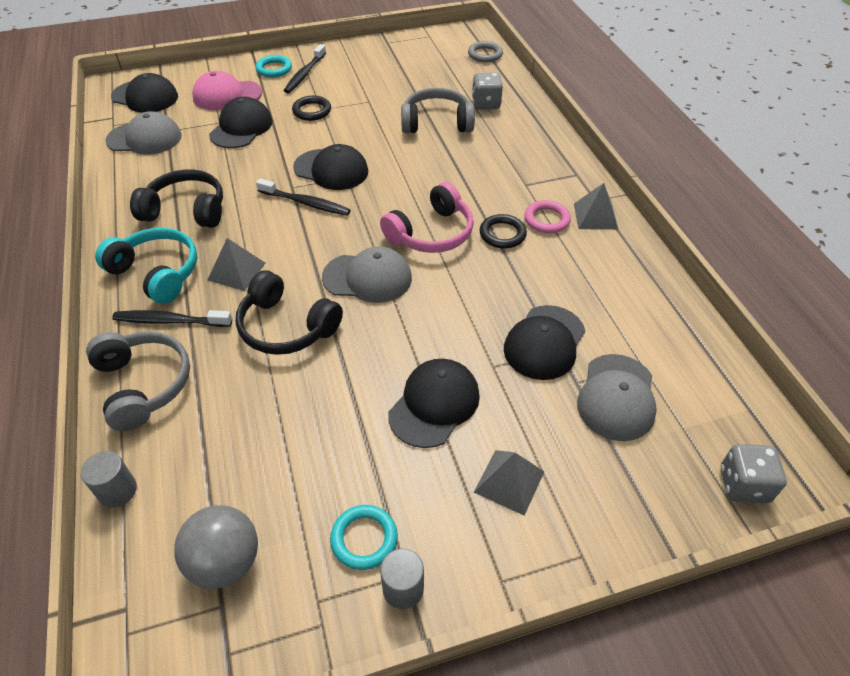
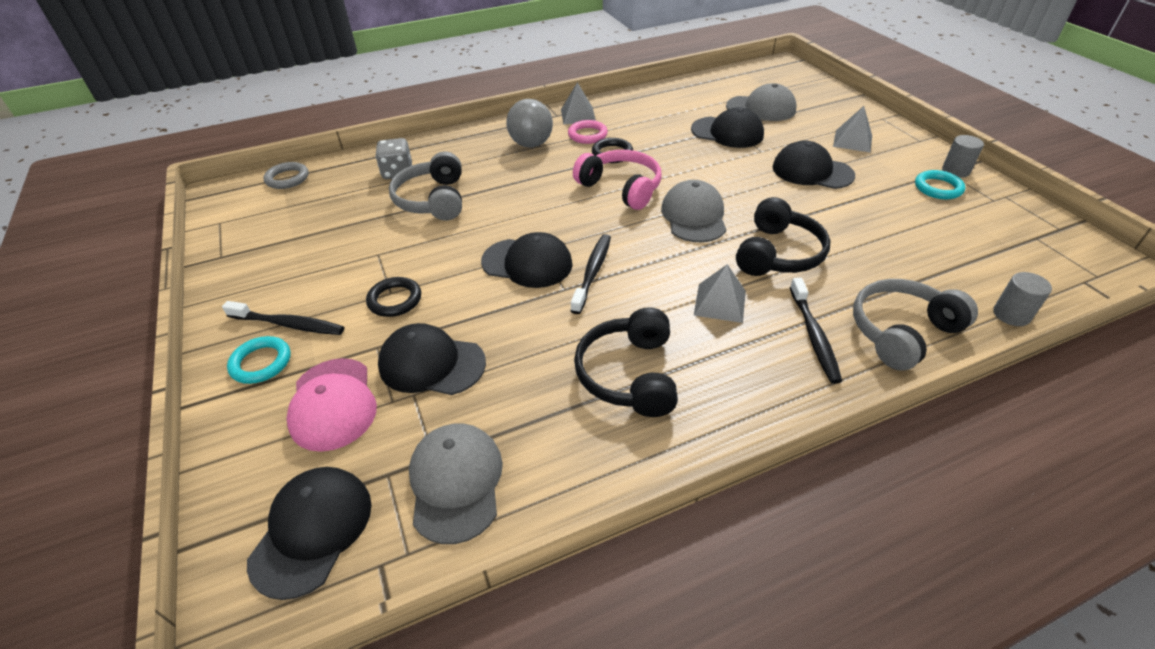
camera: 95 degrees left, 5 degrees down
(157, 273) = (749, 369): turquoise headphones -> none
(225, 562) = (1008, 242): grey ball -> grey ball (531, 144)
(331, 170) = (527, 263): black cap -> black cap turned 90 degrees clockwise
(743, 485) = (799, 77): grey dice -> none

